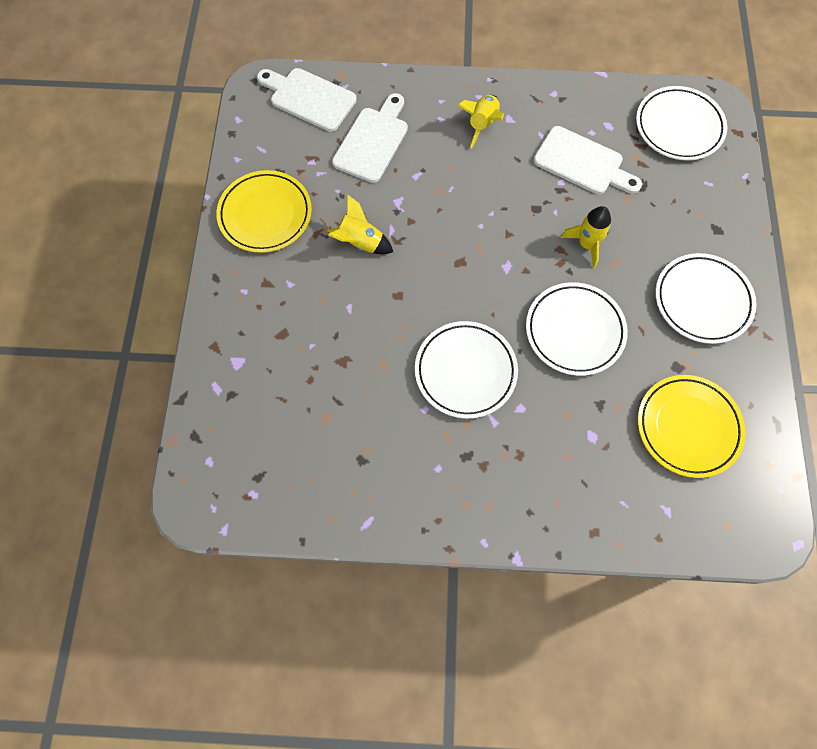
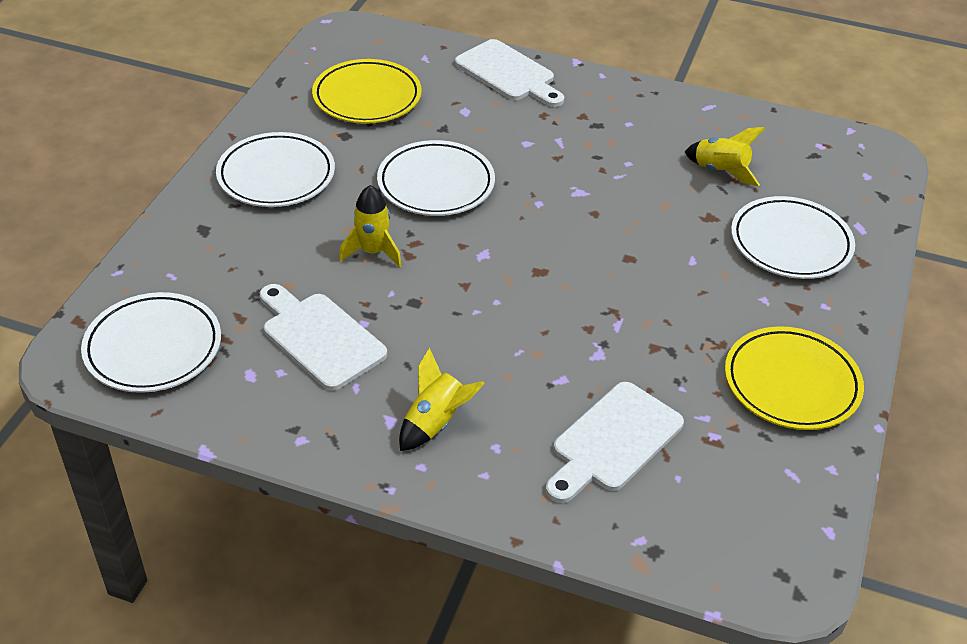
camera: 165 degrees left, 25 degrees down
(309, 98) = (703, 536): white cutting board -> white cutting board (508, 73)
(360, 242) = (663, 320): yellow rocket -> yellow rocket (720, 171)
(465, 371) = (573, 180): white plate -> white plate (790, 243)

